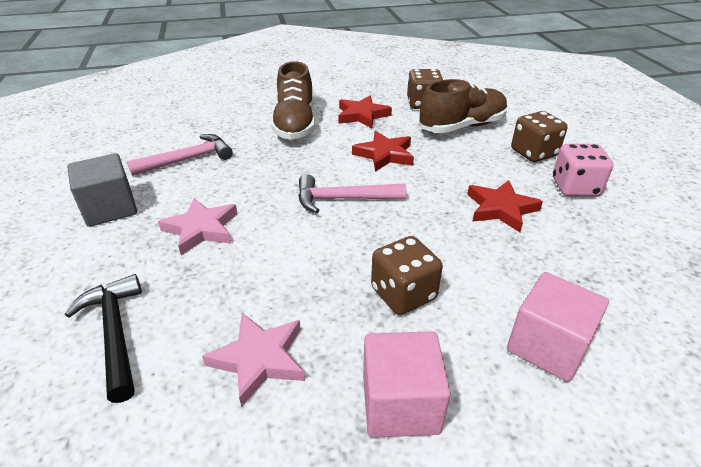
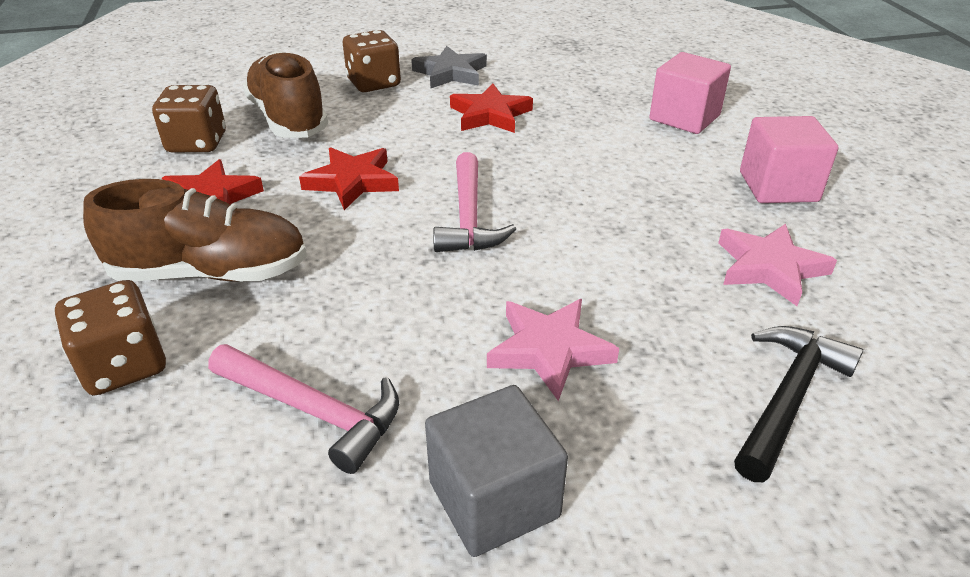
camera: 90 degrees left, 0 degrees up
(115, 333) = (788, 398): black hammer -> black hammer turned 150 degrees clockwise
(188, 159) = (313, 410): pink hammer -> pink hammer turned 150 degrees clockwise
(403, 294) = (643, 179): brown dice -> brown dice (124, 365)
(575, 187) = (450, 73): pink dice -> grey star

